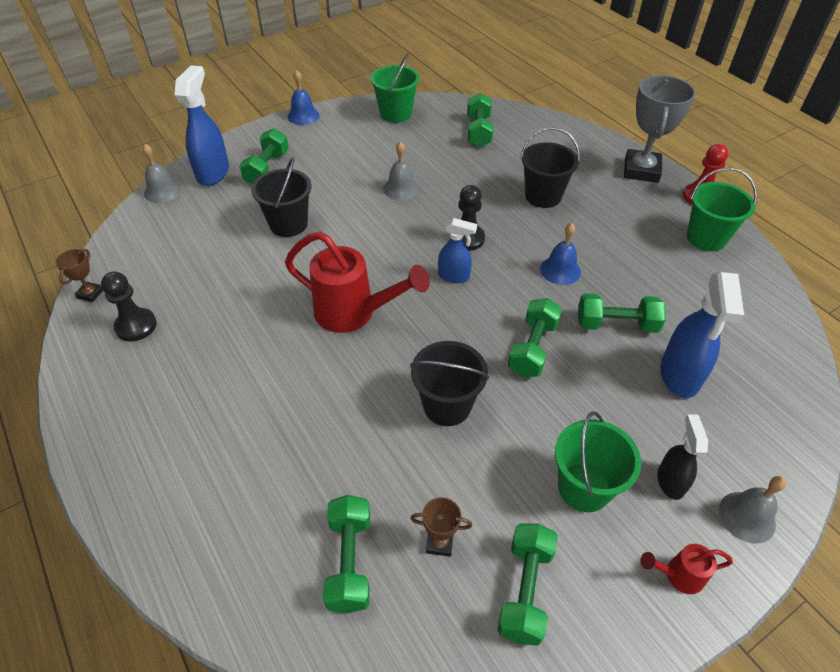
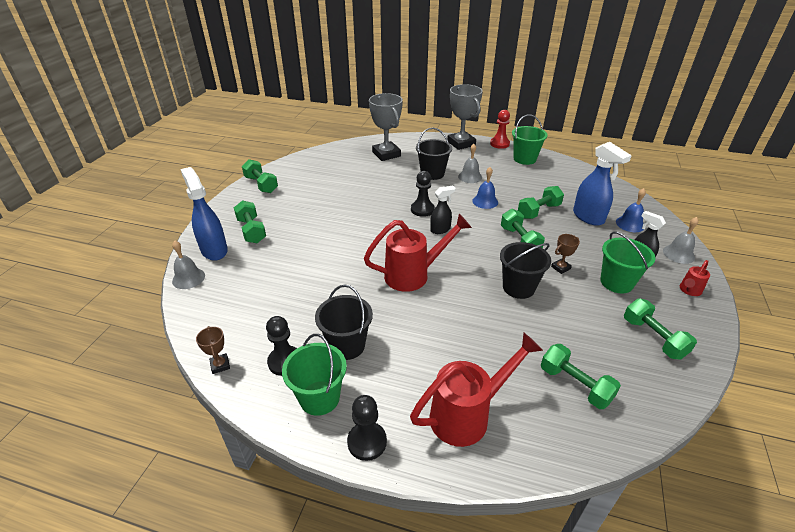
camera: 40 degrees left, 10 degrees down
(102, 451) = (367, 442): none -> black pawn
(209, 499) = (468, 414): none -> red watering can
(288, 224) = (310, 252): black bucket -> black bucket (347, 345)
(303, 116) = (235, 193): blue bell -> blue bell (630, 224)
(396, 114) = (296, 168): green bucket -> green bucket (319, 398)
(401, 188) = (353, 203): grey bell -> grey bell (470, 177)
(439, 543) = (598, 346): brown trophy -> brown trophy (560, 268)
(454, 276) = (440, 229): blue spray bottle -> black spray bottle
(478, 131) = (358, 158): green dumbbell -> green dumbbell (261, 185)
(520, 141) = (386, 154): none -> grey trophy

